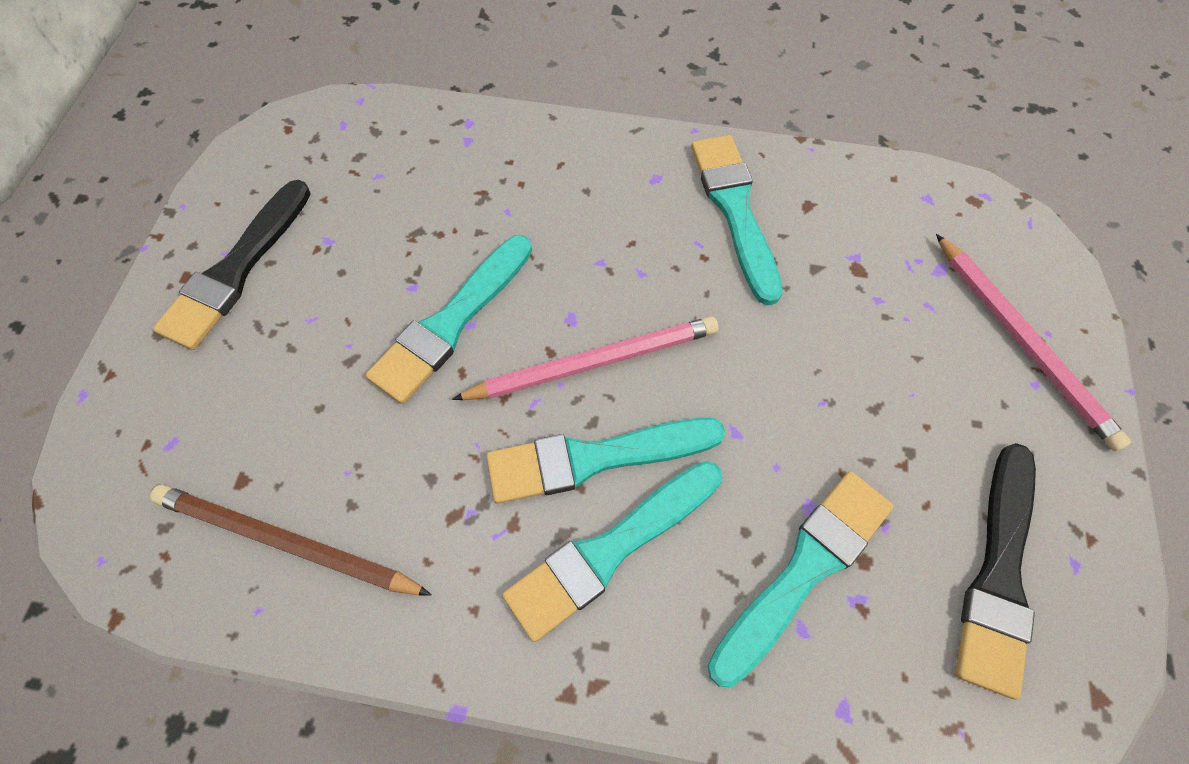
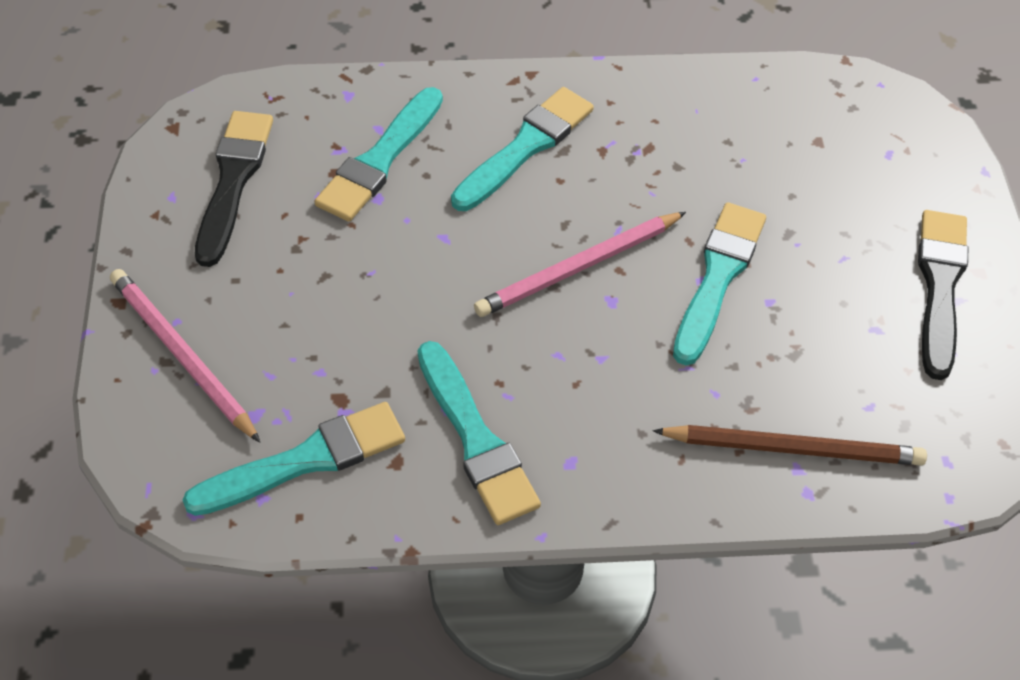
camera: 165 degrees right, 10 degrees down
(286, 542) = (760, 113): brown pencil -> brown pencil (793, 448)
(594, 458) = (555, 199): turquoise brush -> turquoise brush (306, 460)

